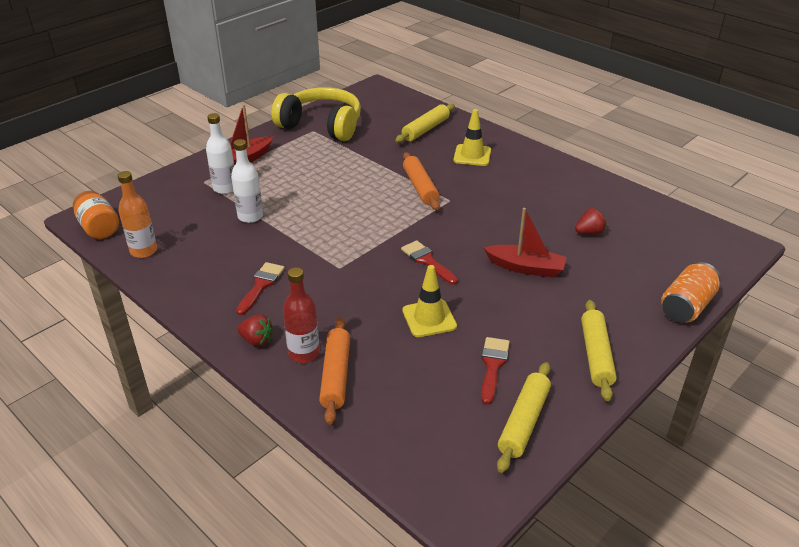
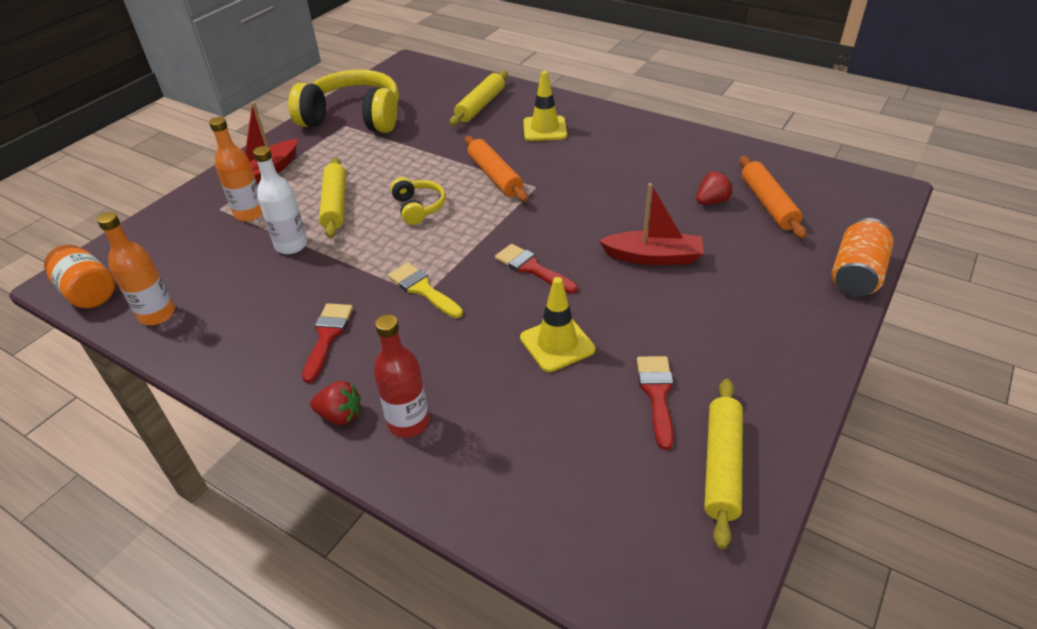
camera: 10 degrees left, 5 degrees up
(225, 188) = (249, 213): white bottle -> orange bottle
(336, 375) = (459, 446): orange rolling pin -> orange rolling pin (768, 204)
(339, 263) = (422, 289): none -> yellow brush
(353, 203) = (418, 208): none -> yellow headphones
(596, 355) = (776, 356): yellow rolling pin -> yellow rolling pin (335, 204)

